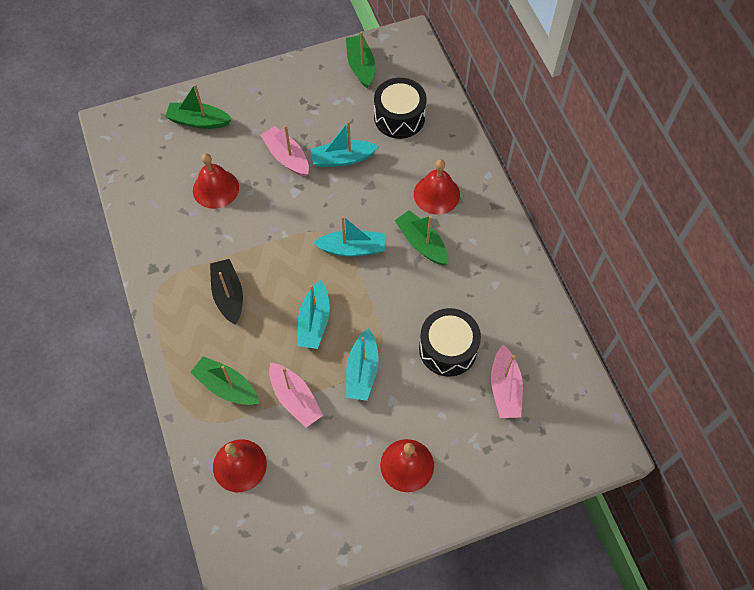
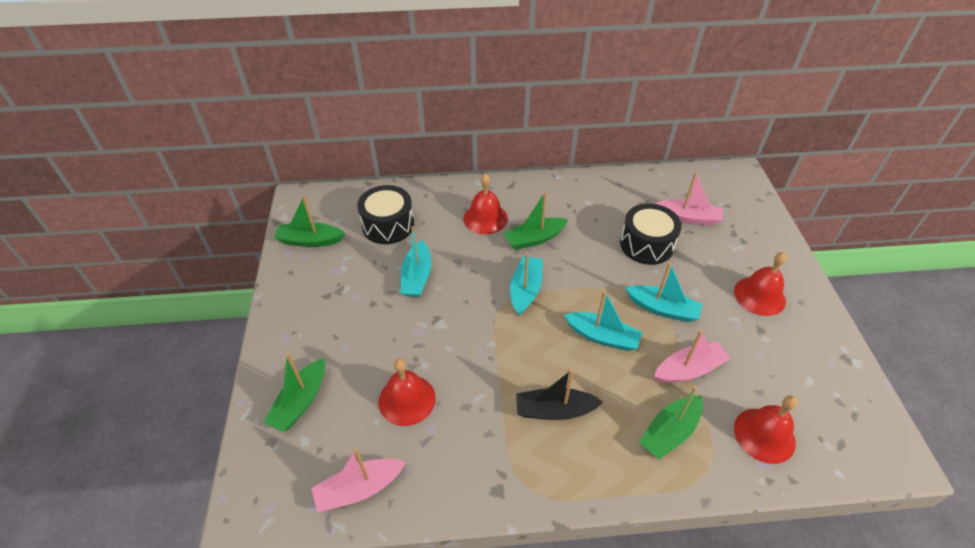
camera: 75 degrees left, 15 degrees down
(286, 157) = (393, 323): pink boat -> pink boat (359, 489)

